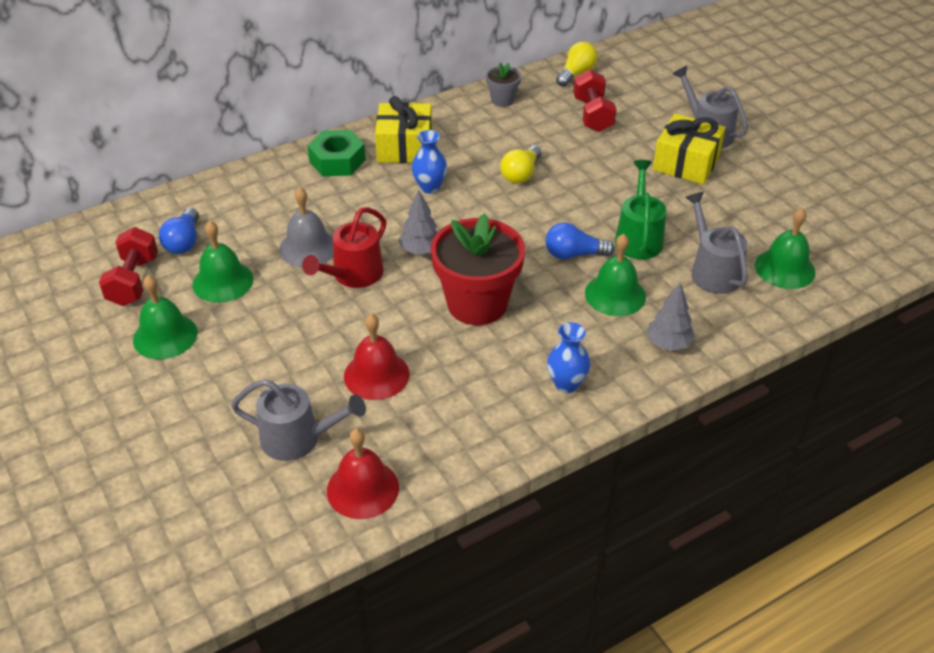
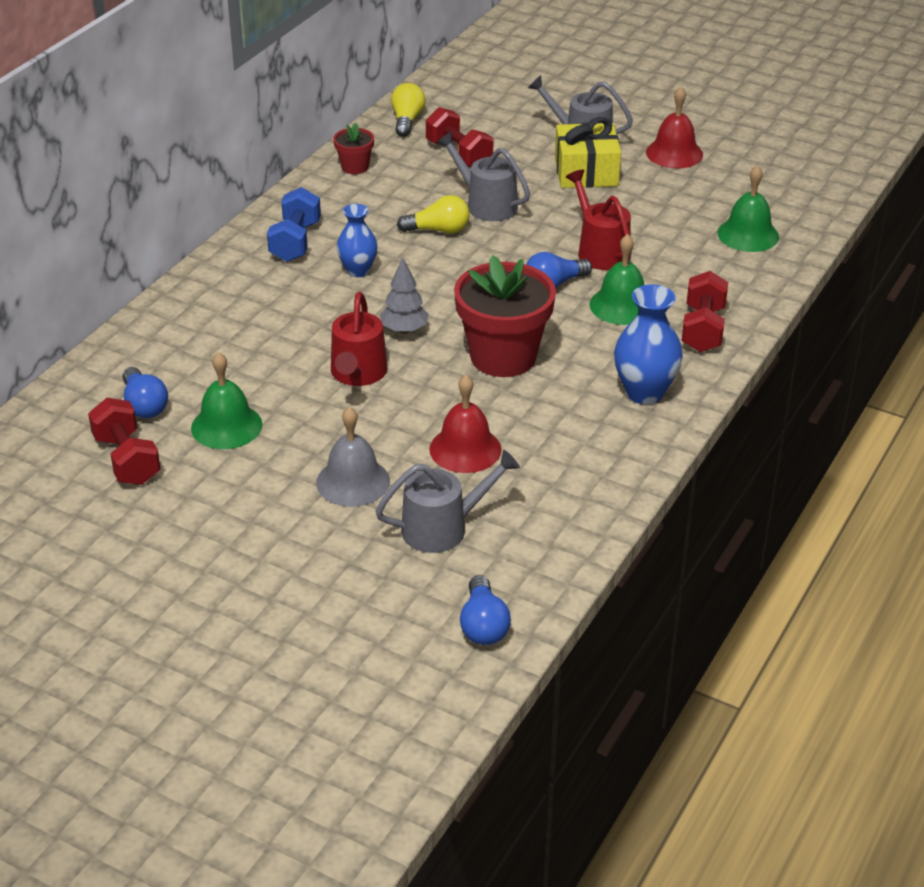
camera: 30 degrees left, 5 degrees down
(165, 336) = (216, 495): green bell -> none
(251, 544) = (483, 625): none -> blue light bulb
(308, 247) = (286, 365): grey bell -> grey bell (353, 481)
(337, 161) = (235, 276): green nut -> none
(363, 489) = (542, 542): red bell -> red bell (674, 153)
(405, 147) = (295, 242): yellow gift -> blue dumbbell
(502, 100) = (355, 167): grey flower pot -> red flower pot
(521, 174) = (438, 230): yellow light bulb -> yellow light bulb turned 90 degrees counterclockwise
(566, 384) = (644, 392): blue vase -> blue vase, size x1.51
(638, 238) = (600, 251): green watering can -> red watering can
(668, 344) = (703, 329): grey tree -> red dumbbell
(712, 271) = (689, 257): grey watering can -> grey watering can (486, 204)

